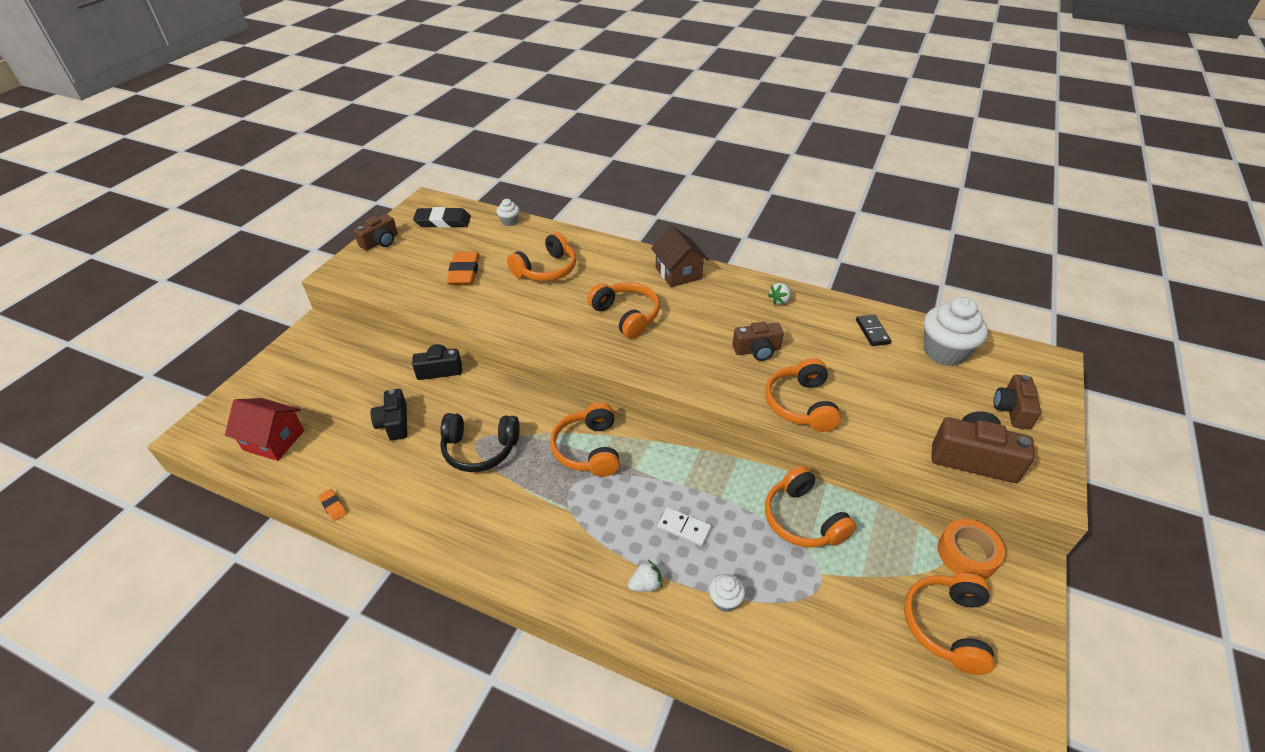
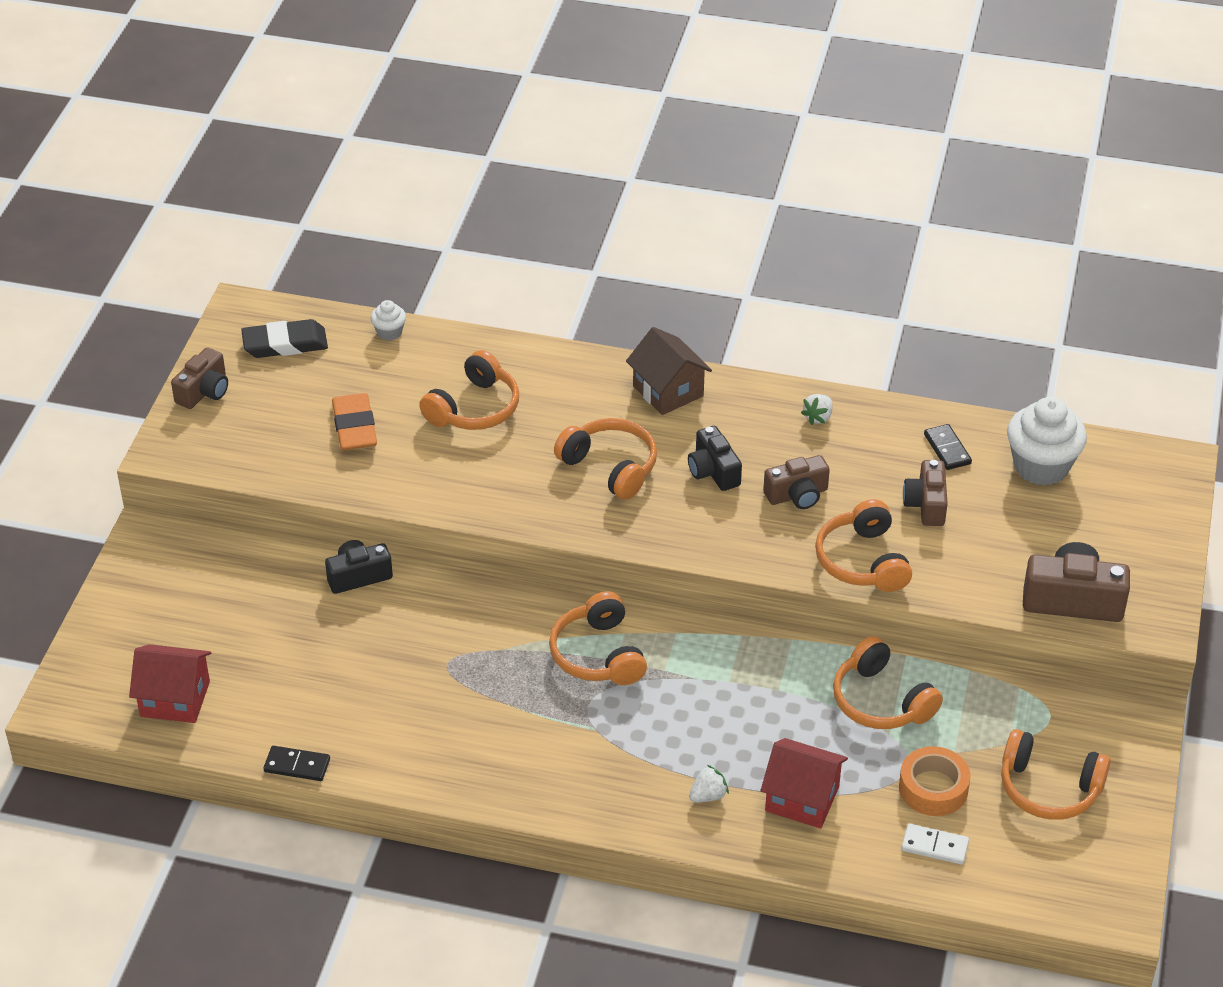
camera: 10 degrees left, 0 degrees up
(333, 506) = (297, 765): orange eraser -> black domino
(394, 423) = (327, 655): black camera -> black camera (713, 471)
(480, 449) = (456, 673): black headphones -> none
(684, 528) = (740, 730): white domino -> white domino (934, 846)
(725, 600) = (802, 798): white cupcake -> red house
(946, 626) = (1048, 788): orange headphones -> orange headphones turned 75 degrees counterclockwise
(967, 554) = (1073, 712): orange tape -> orange tape (933, 788)
(1012, 410) = (1122, 534): brown camera -> brown camera (926, 504)

